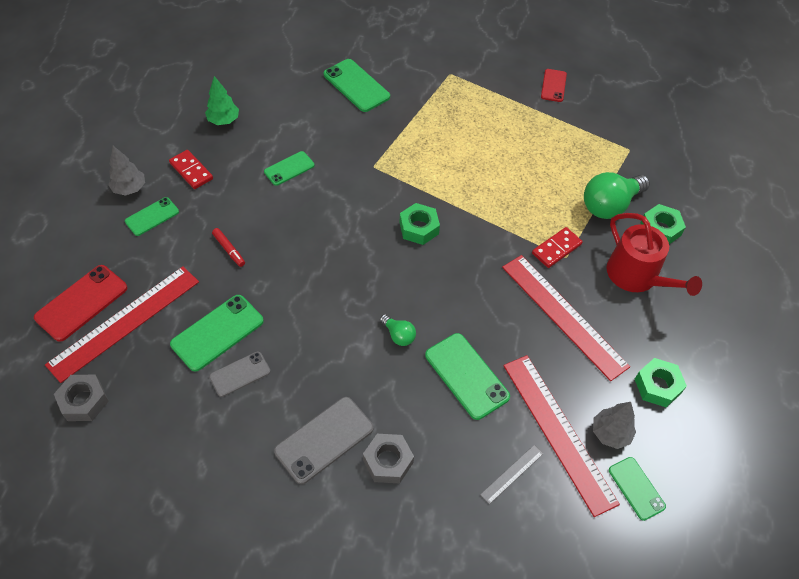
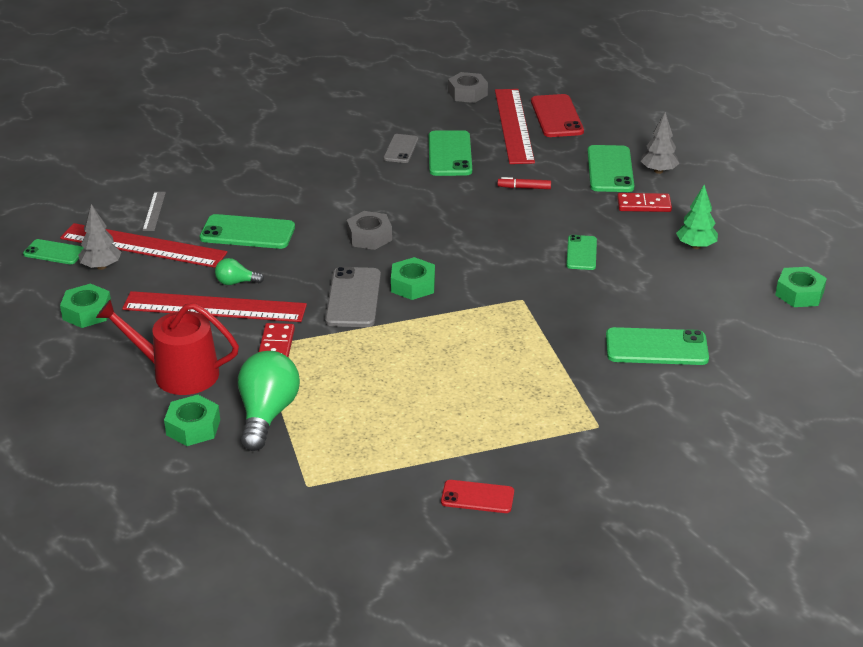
camera: 135 degrees right, 20 degrees down
(152, 216) = (610, 169): green phone -> green phone, size x1.61
(236, 56) = (799, 293): none -> green nut
(324, 440) = (300, 157): grey phone -> grey phone (353, 298)
(388, 461) = (245, 172): grey nut -> grey nut (369, 237)
(398, 335) = (328, 222): green light bulb -> green light bulb (236, 282)
(553, 85) = (477, 497): red phone -> red phone turned 45 degrees counterclockwise

